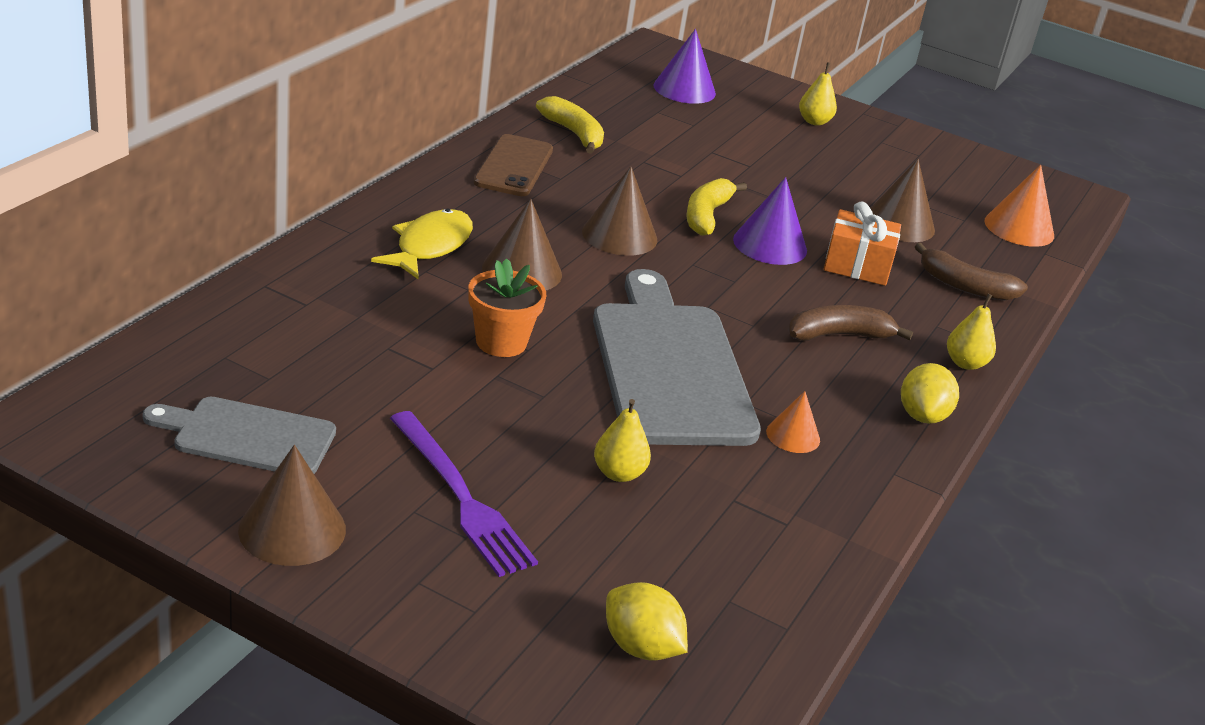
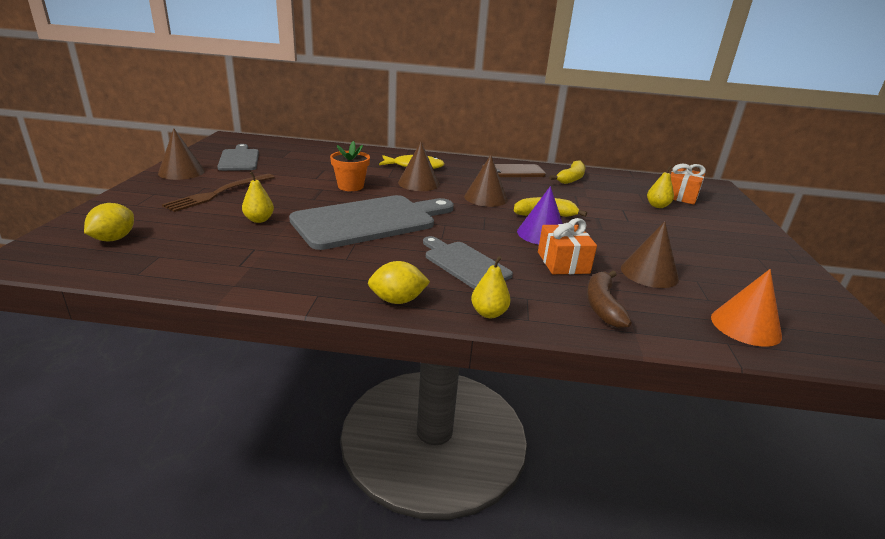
camera: 70 degrees right, 5 degrees down
(461, 497) = (219, 193): purple fork -> brown fork
(684, 89) = (681, 196): purple cone -> orange gift
(793, 435) = (332, 259): orange cone -> none
(814, 121) = (730, 233): yellow pear -> yellow pear (657, 206)
(839, 335) = (464, 263): brown banana -> grey cutting board

